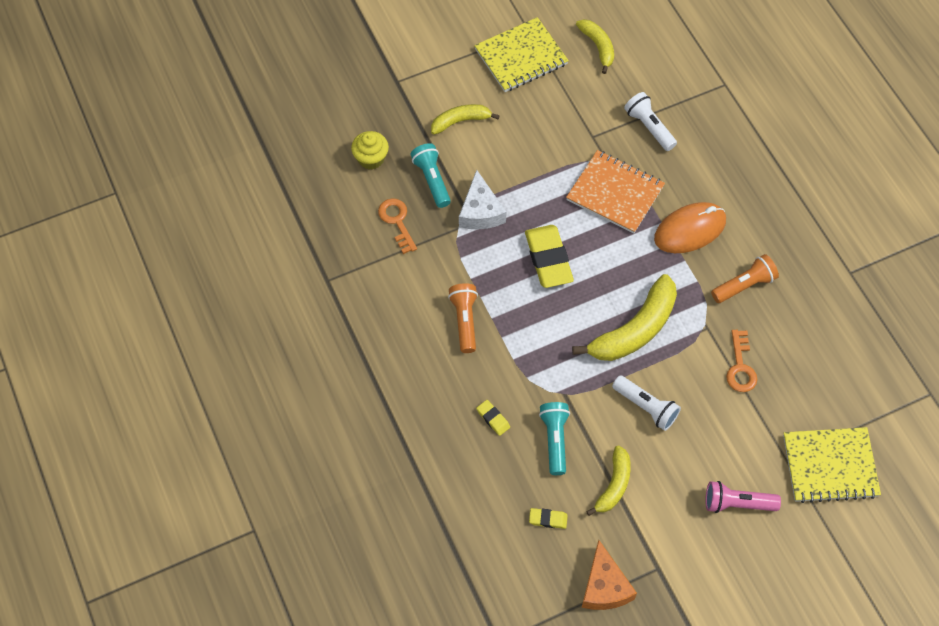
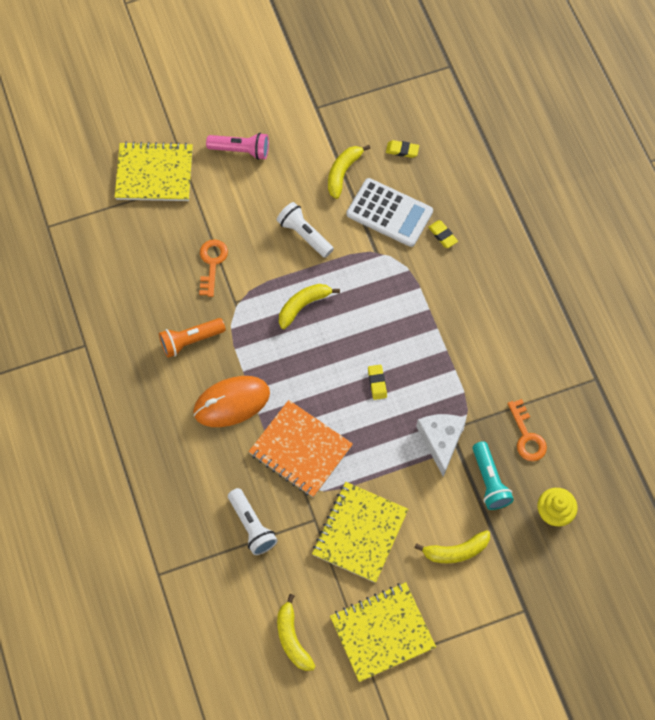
camera: 175 degrees left, 5 degrees up
(464, 321) = (463, 327): orange flashlight -> none
(548, 259) = (377, 383): yellow eraser -> yellow eraser, size x0.46
(549, 129) = (359, 532): none -> yellow notebook
(555, 440) = (389, 213): turquoise flashlight -> white calculator
(604, 586) = (361, 98): orange cheese -> none
(634, 329) = (303, 306): yellow banana -> yellow banana, size x0.58

